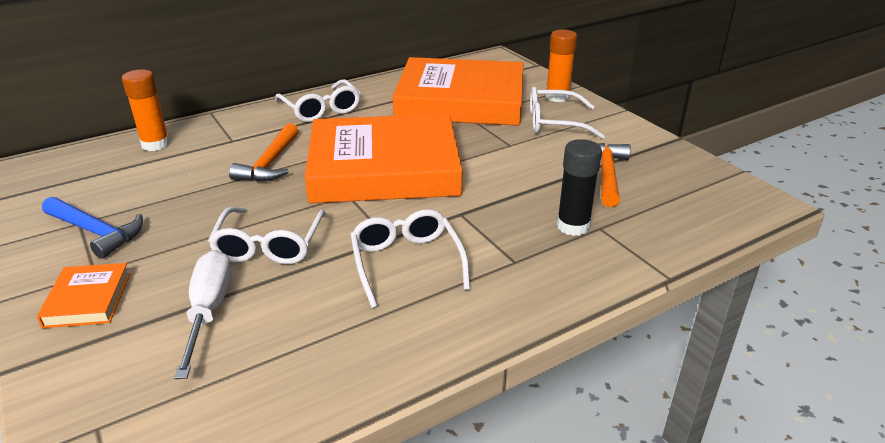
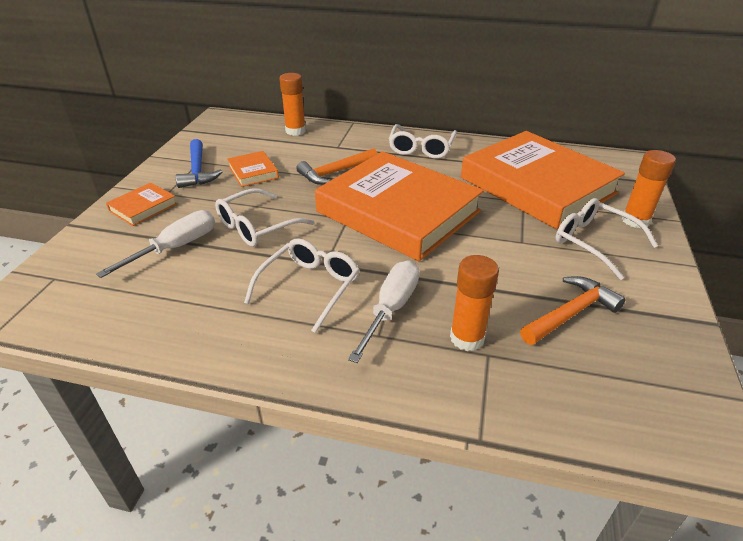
camera: 45 degrees right, 5 degrees up
(173, 202) = (253, 172): none -> orange book
(495, 239) = (391, 309): none -> white screwdriver
(573, 226) = (467, 338): black glue stick -> orange glue stick

